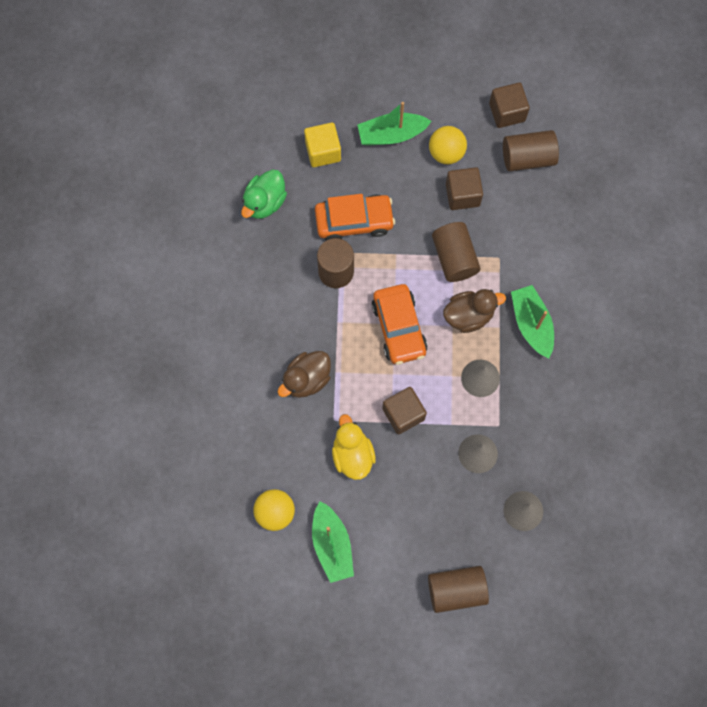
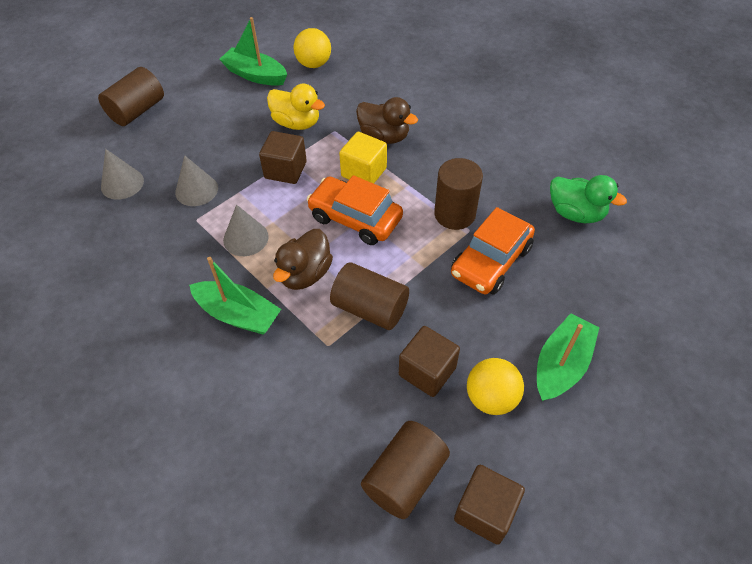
camera: 135 degrees right, 20 degrees down
(265, 202) = (575, 213): green duck -> green duck turned 135 degrees clockwise
(306, 379) = (384, 136): brown duck -> brown duck turned 120 degrees clockwise
(323, 151) = (593, 292): yellow cube -> yellow cube (364, 172)

